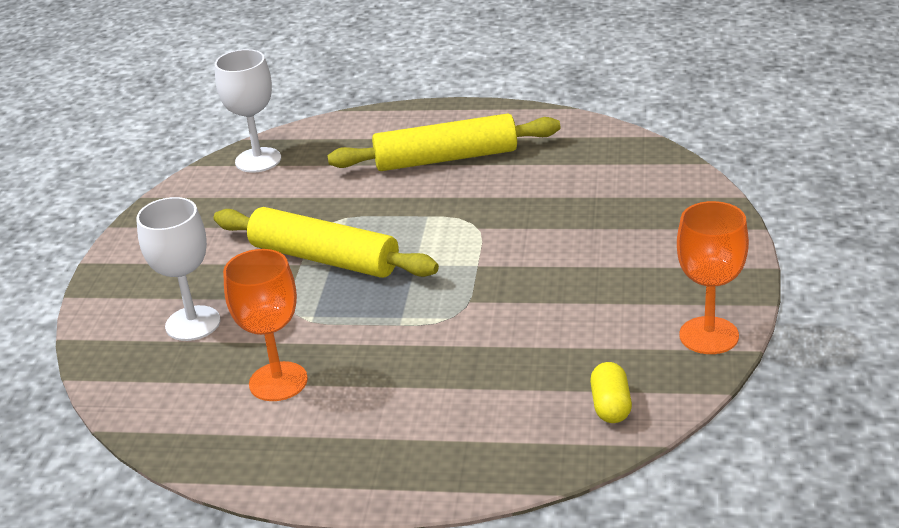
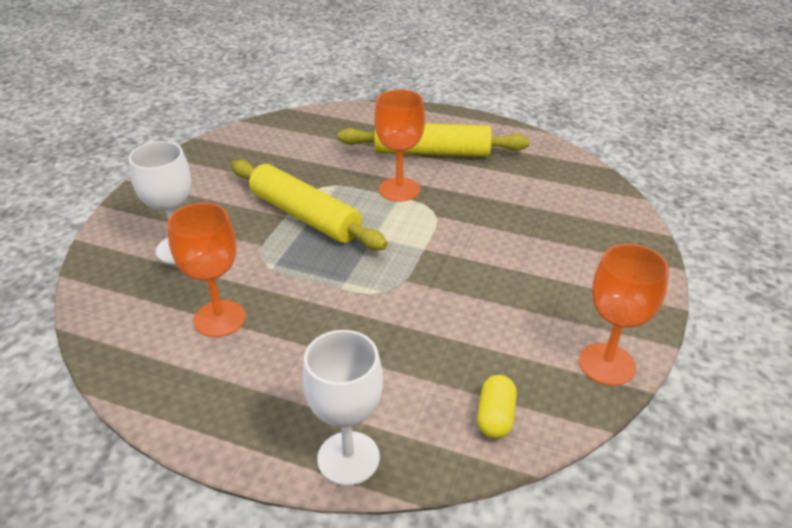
camera: 10 degrees right, 5 degrees up
(258, 160) = (291, 126): white goblet -> white goblet (348, 458)
(423, 208) = (399, 189): none -> orange goblet

